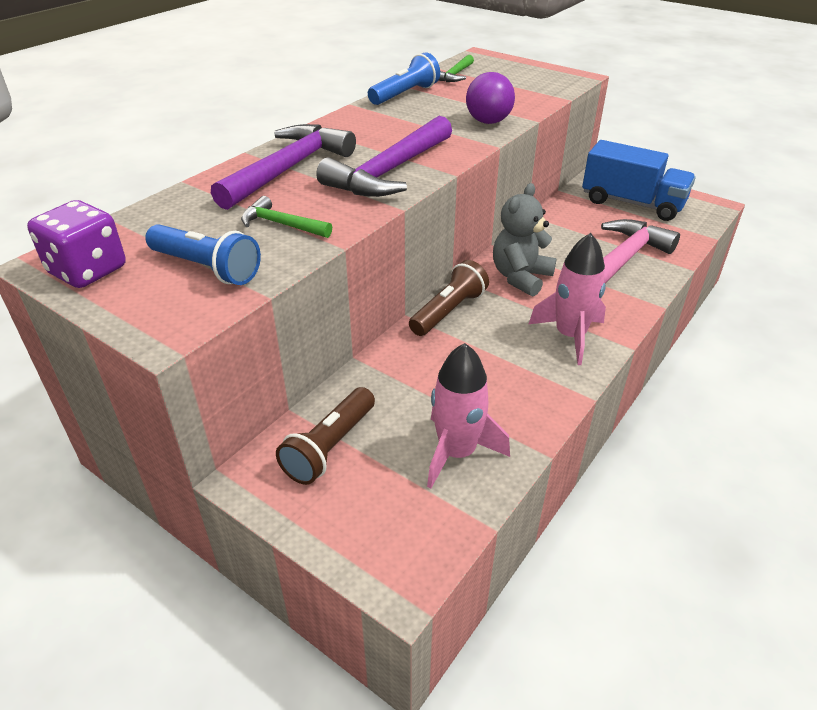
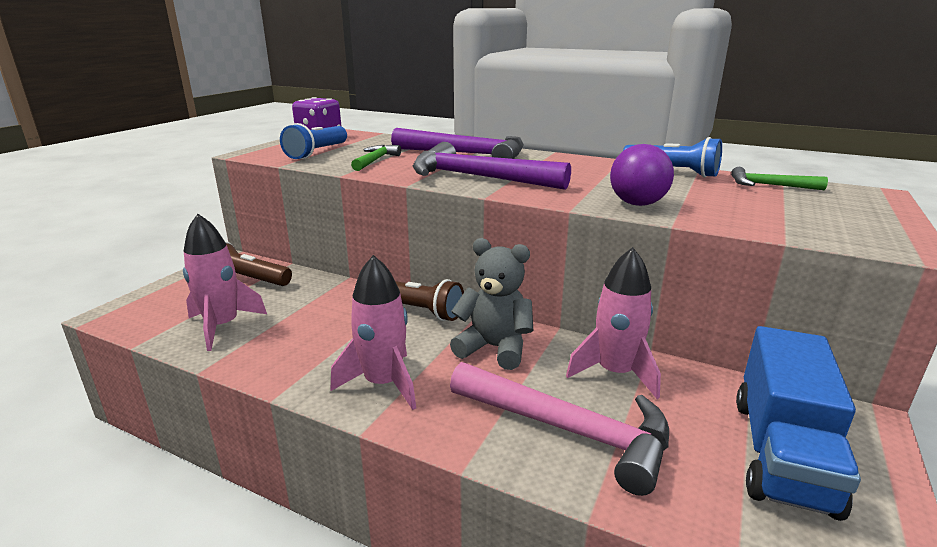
camera: 80 degrees right, 15 degrees down
(557, 234) = (615, 373): none -> pink rocket

